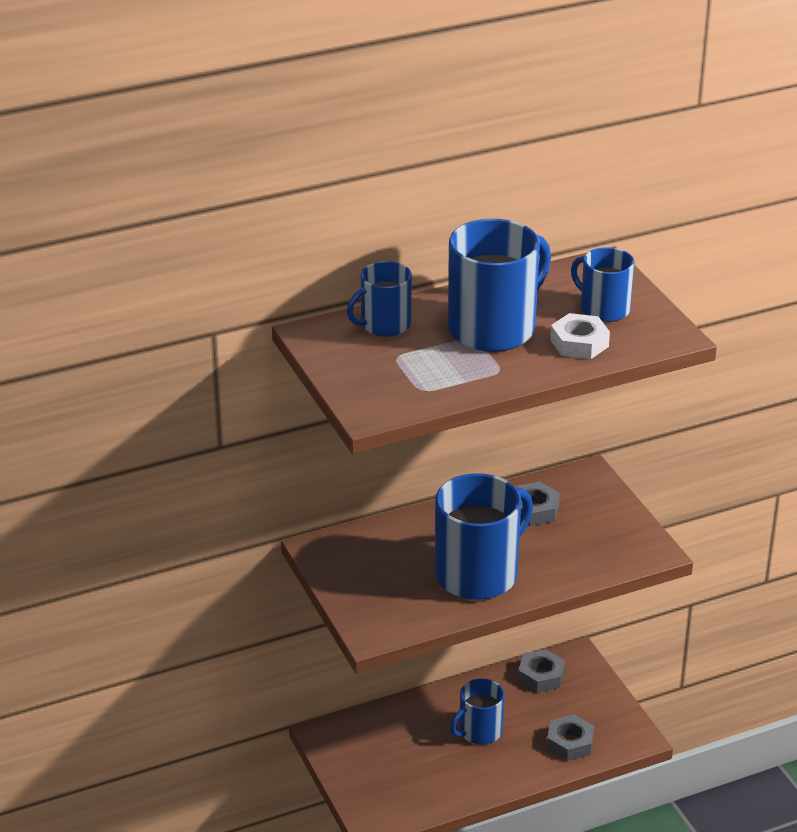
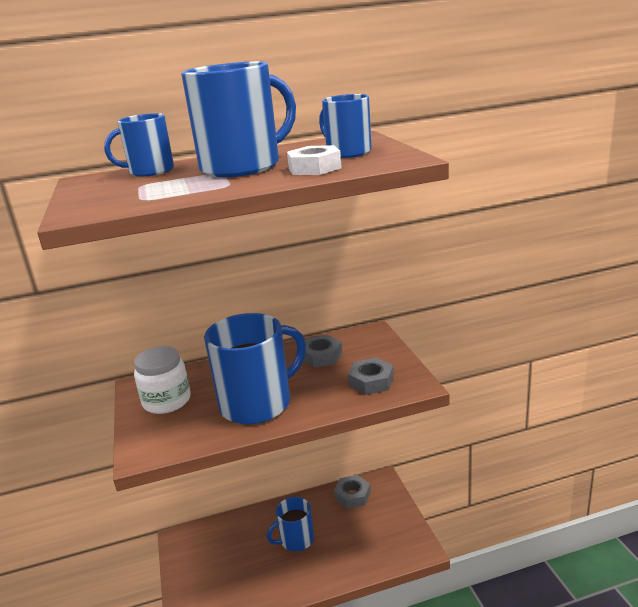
camera: 10 degrees right, 10 degrees down
(366, 571) = (167, 401): none -> white jar
(570, 743) = (365, 552): grey nut -> grey nut (371, 381)

